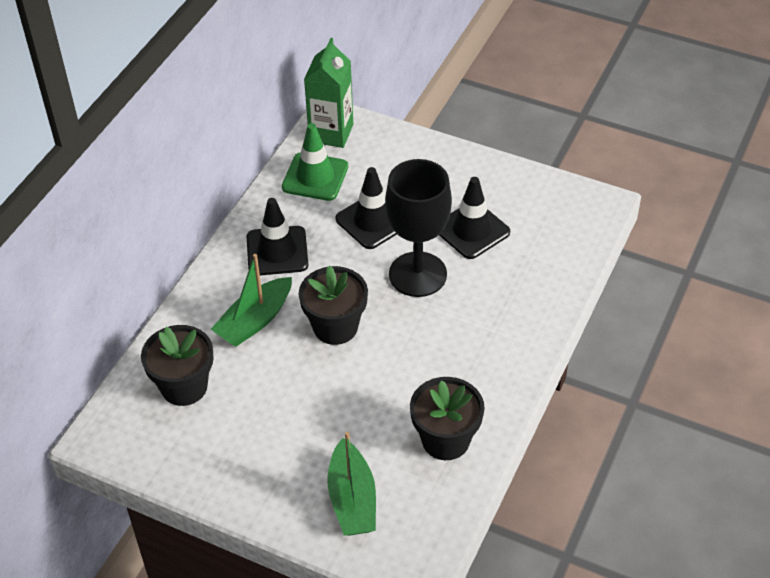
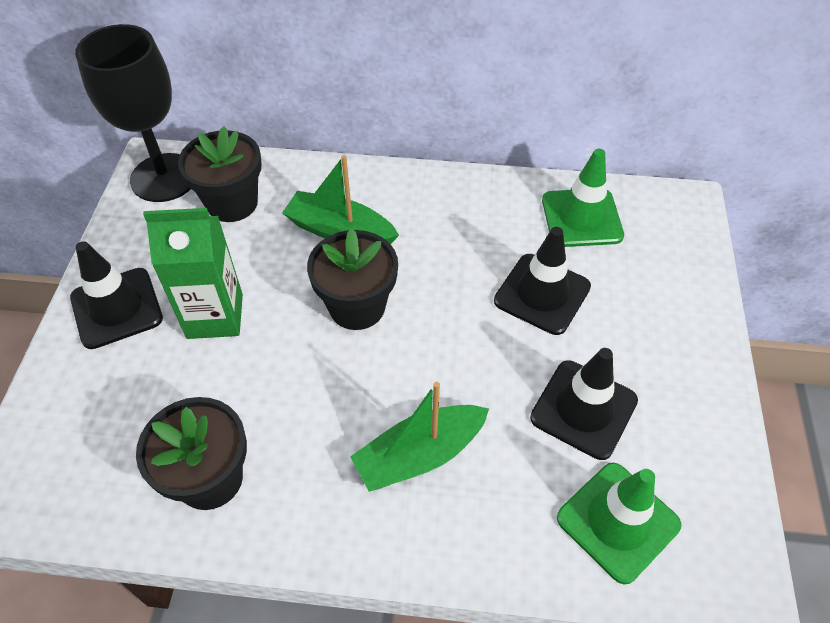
camera: 70 degrees right, 5 degrees up
(277, 251) = (449, 219): black traffic cone -> black traffic cone (116, 308)
(331, 133) = (662, 211): green carton -> green carton (215, 316)
(352, 499) = (103, 400): green boat -> green boat (420, 455)
(417, 274) = (475, 367): black goblet -> black goblet (164, 178)
(551, 241) = (618, 521): none -> green traffic cone

